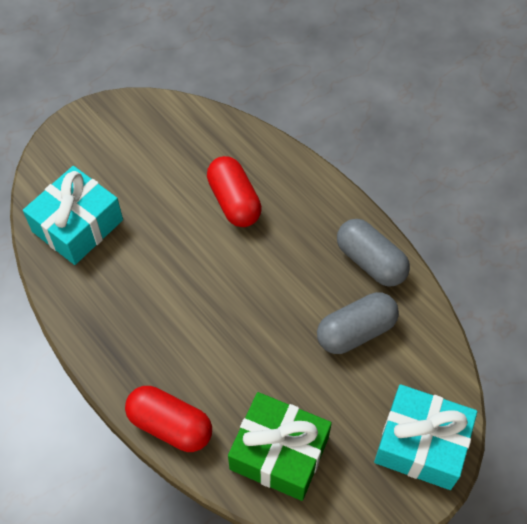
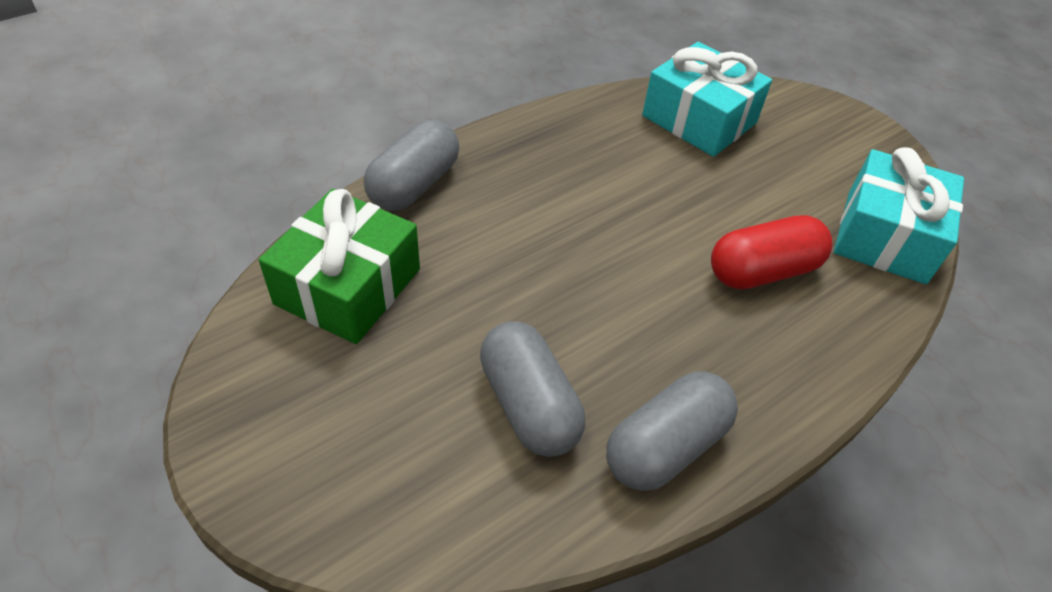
camera: 90 degrees right, 10 degrees down
(170, 425) = (414, 185): red capsule -> grey capsule
(421, 444) = (310, 472): turquoise gift -> turquoise gift (885, 236)

